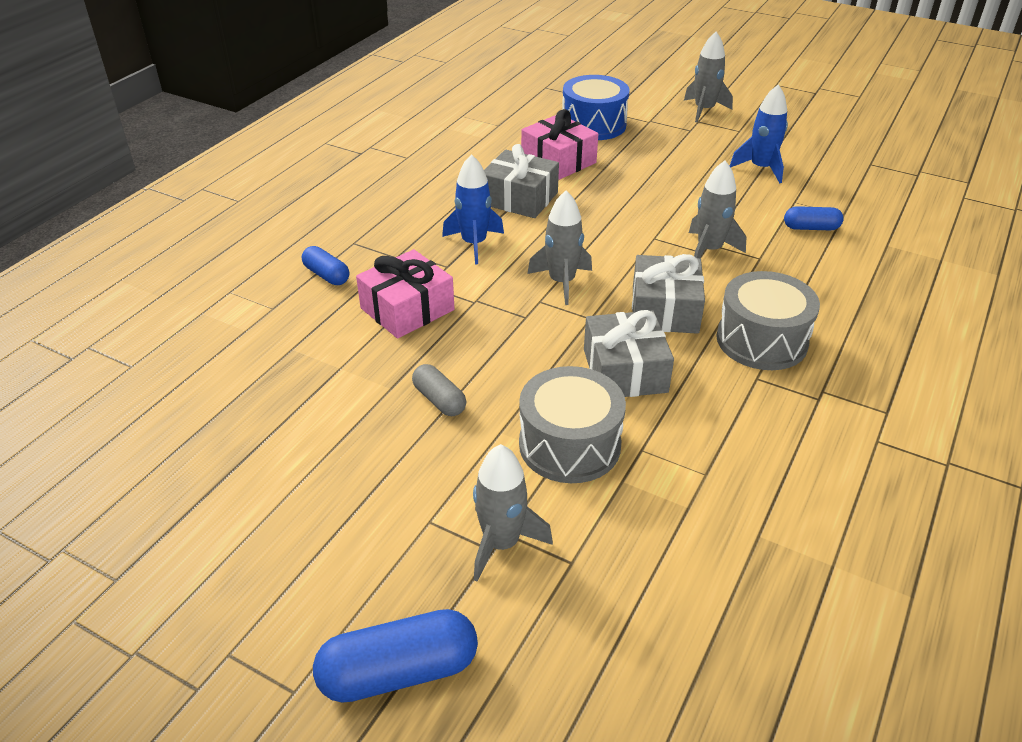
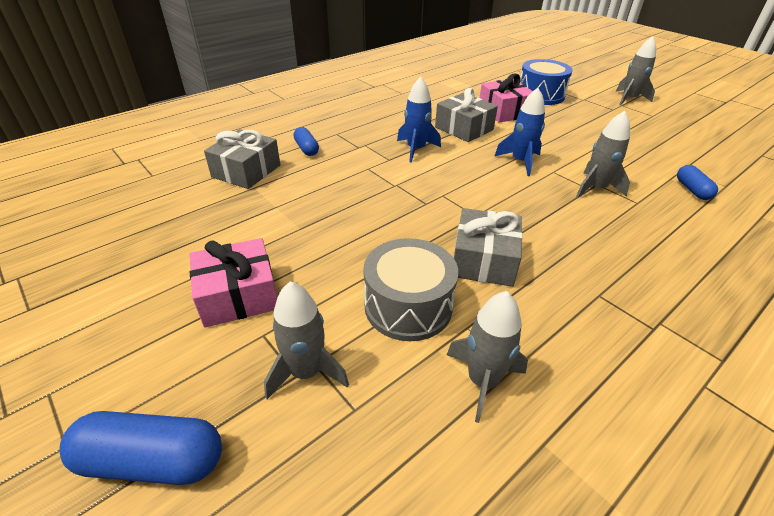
camera: 20 degrees right, 0 degrees up
(407, 309) = (345, 180): pink gift -> pink gift (238, 295)
(439, 400) = (328, 245): grey capsule -> none
(561, 282) = (466, 186): grey rocket -> grey rocket (482, 381)
(664, 310) = (539, 222): grey gift -> grey gift (246, 171)
(761, 168) = (662, 142): blue rocket -> blue rocket (520, 162)
(761, 340) = (615, 265): grey drum -> none
(811, 228) = (692, 190): blue capsule -> blue capsule turned 60 degrees clockwise

